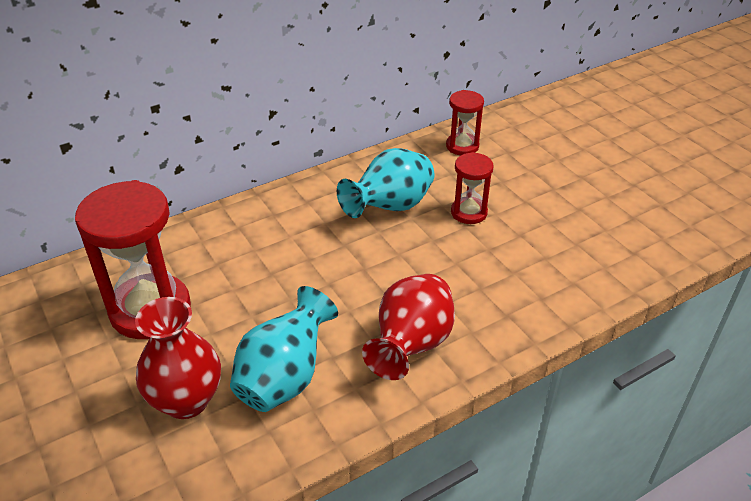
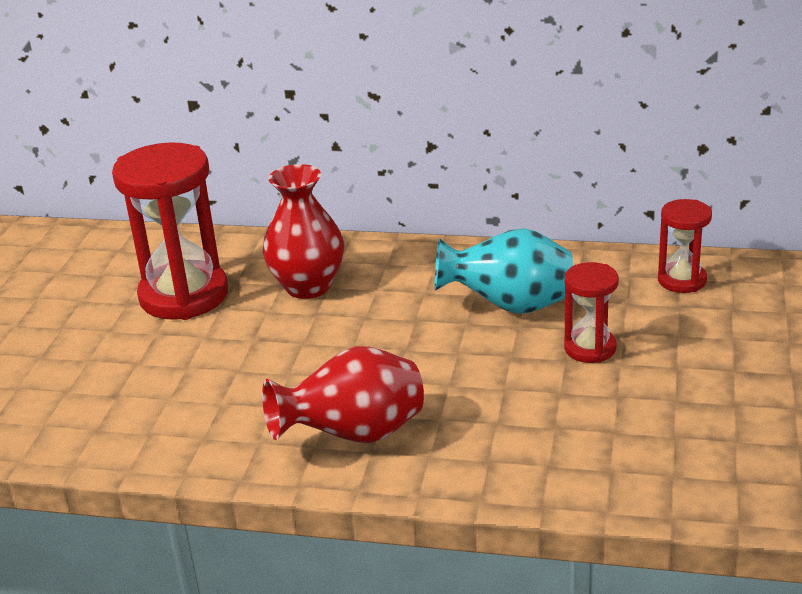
camera: 45 degrees right, 10 degrees down
(186, 400) = (122, 376): red vase -> red vase (308, 286)
(285, 378) = (214, 401): turquoise vase -> none

